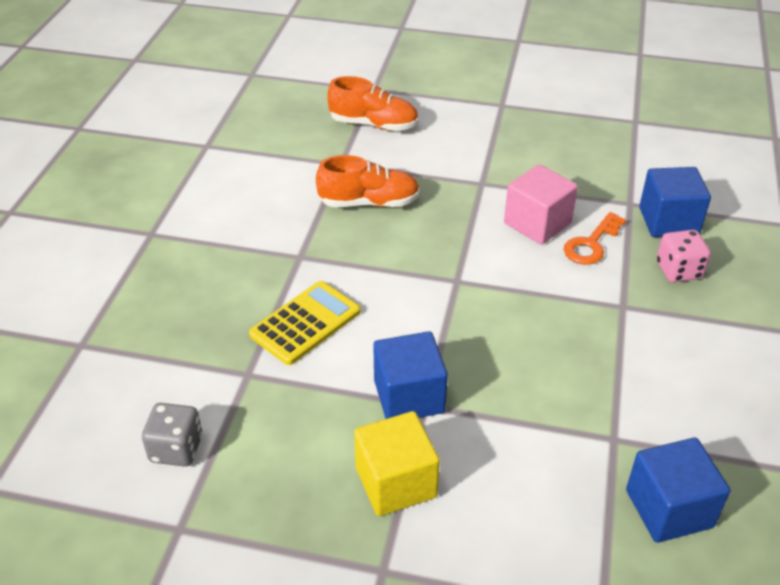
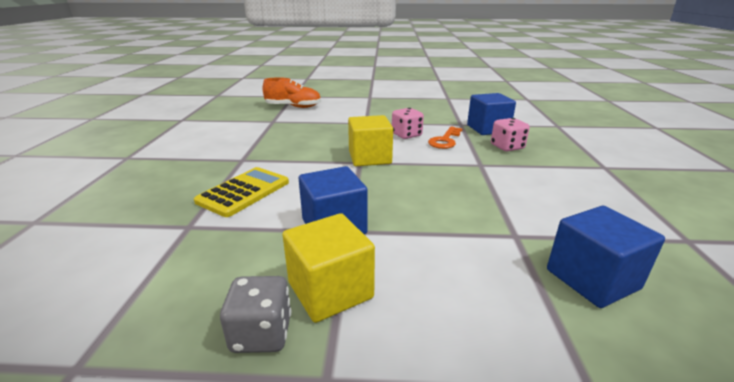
camera: 10 degrees left, 15 degrees down
(176, 449) = (99, 289): grey dice -> grey dice (261, 333)
(369, 202) = (292, 134): orange shoe -> none
(472, 273) = (369, 158): none -> yellow cube
(537, 223) = (406, 135): pink cube -> pink dice

